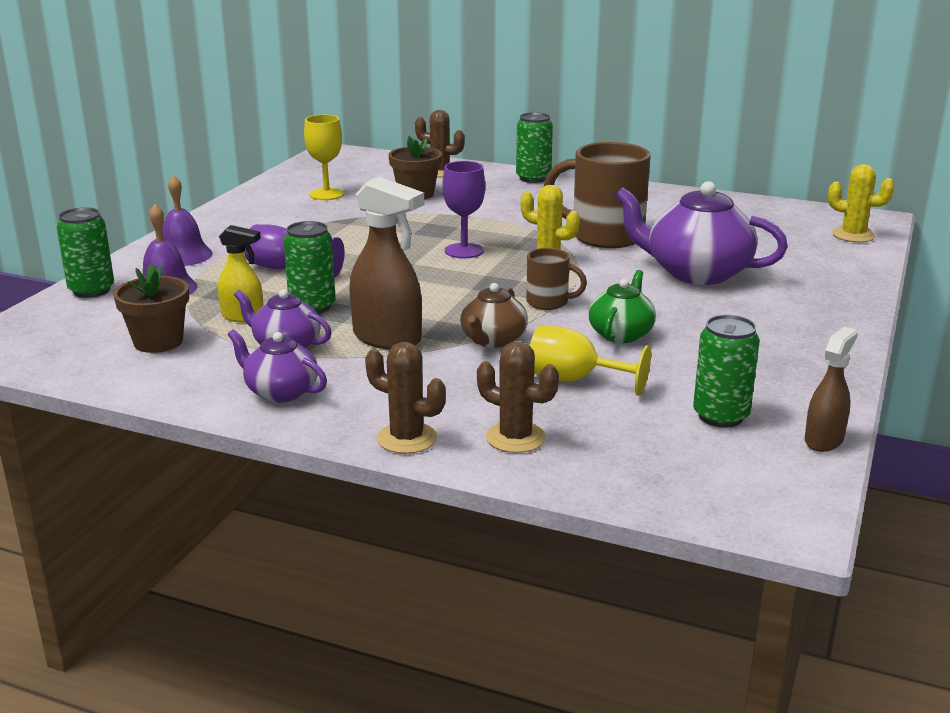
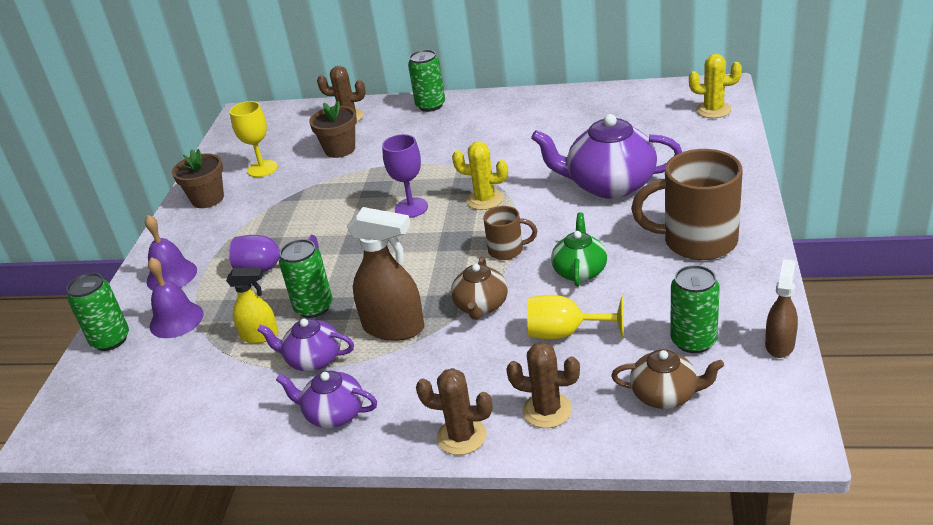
camera: 10 degrees left, 10 degrees up
(158, 342) = (201, 385): brown flower pot -> brown flower pot (207, 199)
(604, 236) = (518, 161): brown mug -> brown mug (697, 241)
(661, 453) = (665, 395): none -> brown teapot

